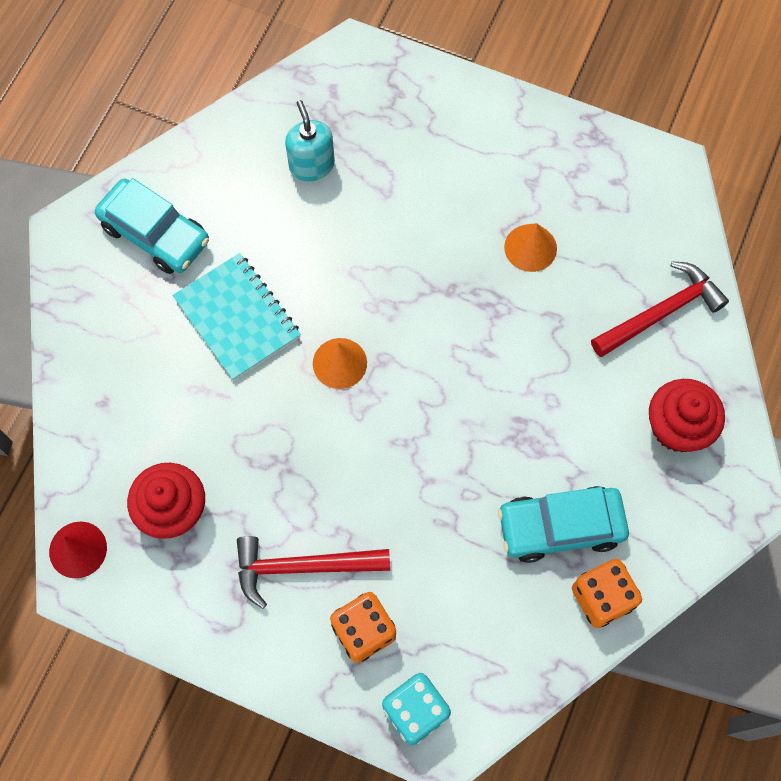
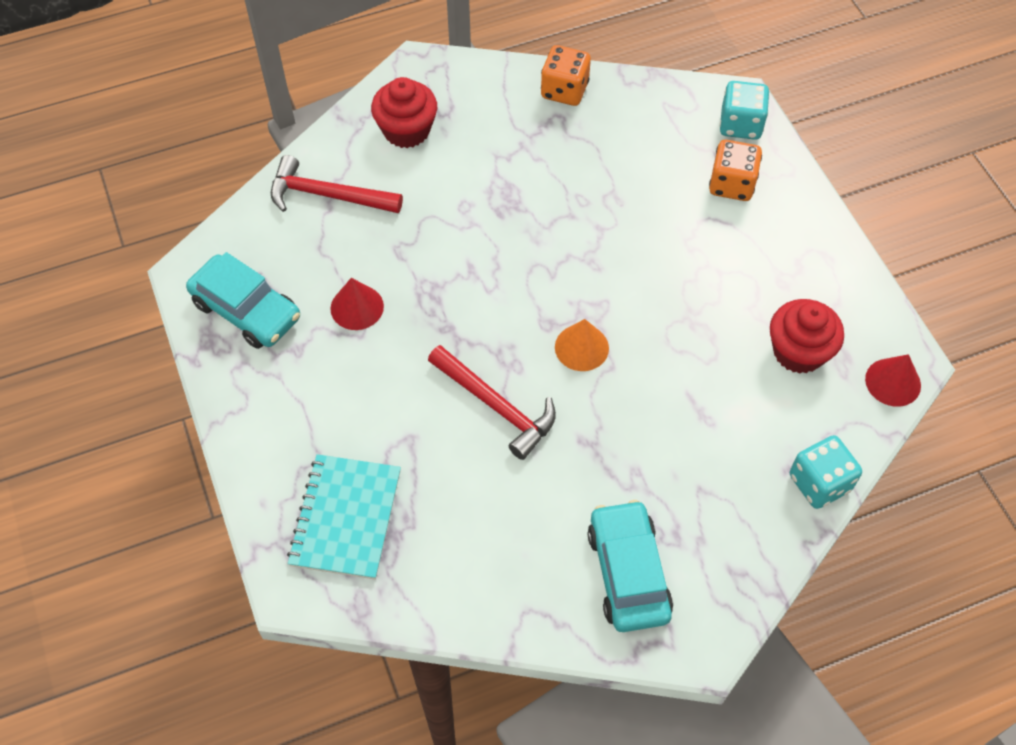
camera: 135 degrees left, 10 degrees down
(73, 411) = (819, 483): none -> turquoise dice
(237, 318) = (625, 444): turquoise notebook -> turquoise notebook (345, 518)
(302, 567) = (737, 247): red hammer -> red hammer (496, 406)
(311, 165) = (442, 515): turquoise soap dispenser -> none
(530, 247) = (357, 307): orange cone -> red cone
(560, 527) = (545, 140): turquoise car -> turquoise car (246, 310)

